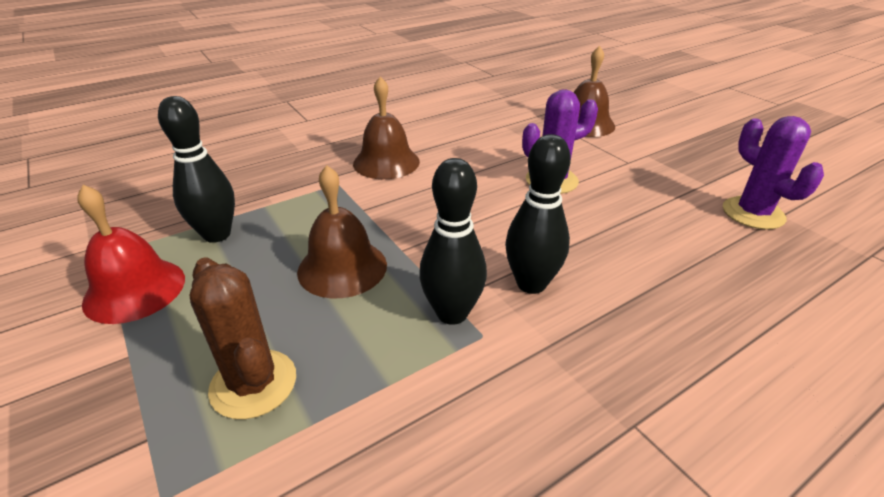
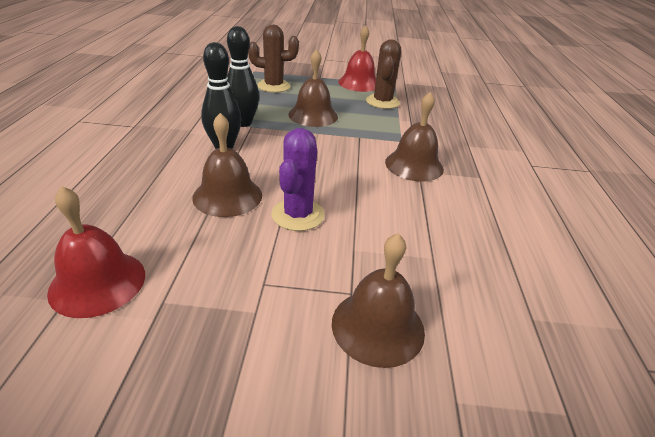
camera: 125 degrees right, 0 degrees up
(217, 234) = (382, 102): black bowling pin -> brown cactus
(593, 223) = (227, 196): none -> brown bell
(753, 213) = (98, 282): purple cactus -> red bell

